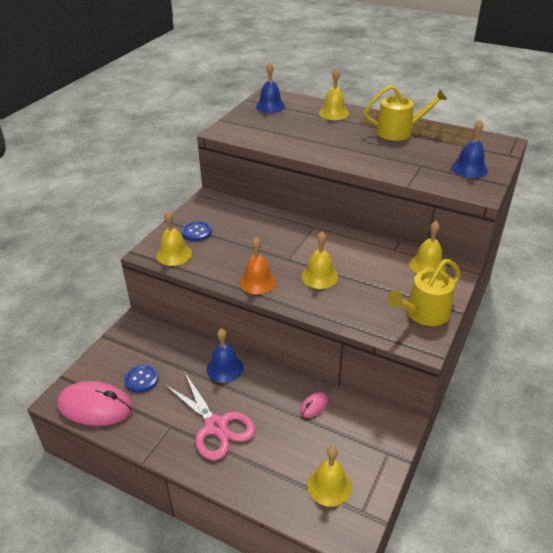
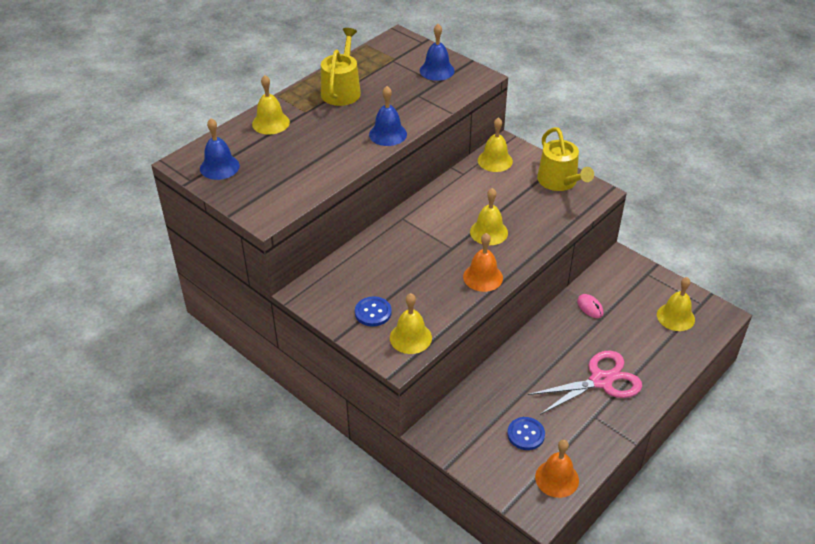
camera: 75 degrees left, 5 degrees up
(95, 407) = (557, 478): pink mouse -> orange bell
(225, 368) = (526, 363): blue bell -> blue bell (388, 134)

